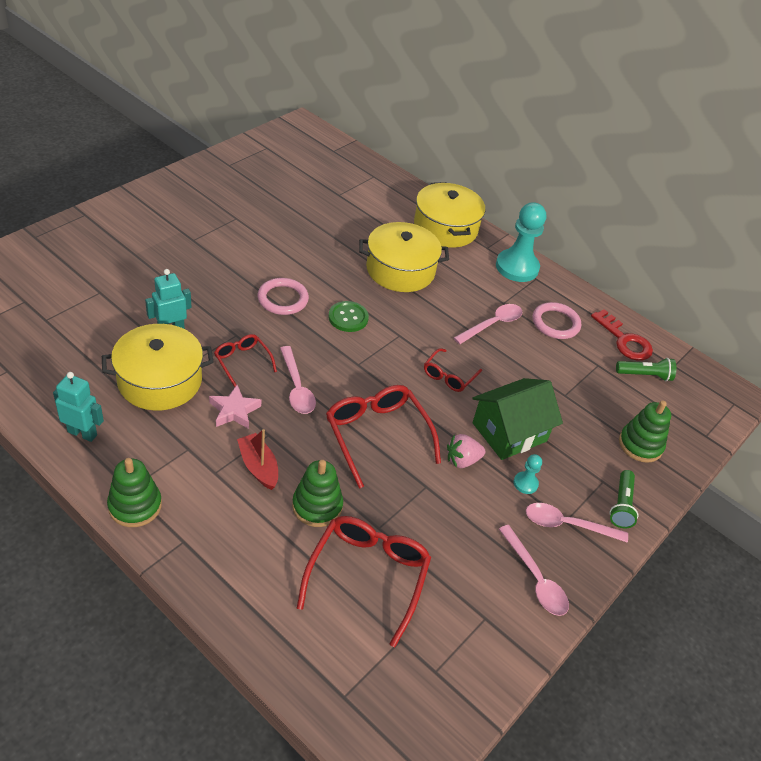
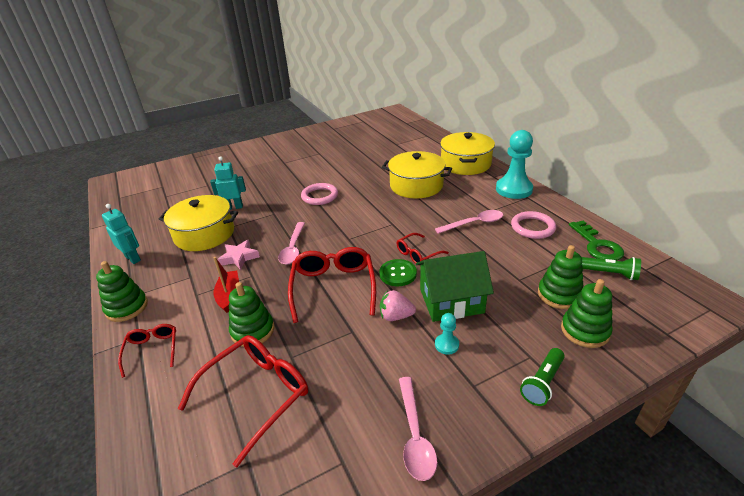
camera: 30 degrees right, 10 degrees down
(242, 361) = (266, 229): red glasses -> red glasses (152, 350)
(348, 318) = (359, 210): green button -> green button (398, 274)
(567, 525) = (473, 390): pink spoon -> none
(607, 408) = (559, 295): none -> green stacking toy
(624, 340) = (597, 245): red key -> green key

